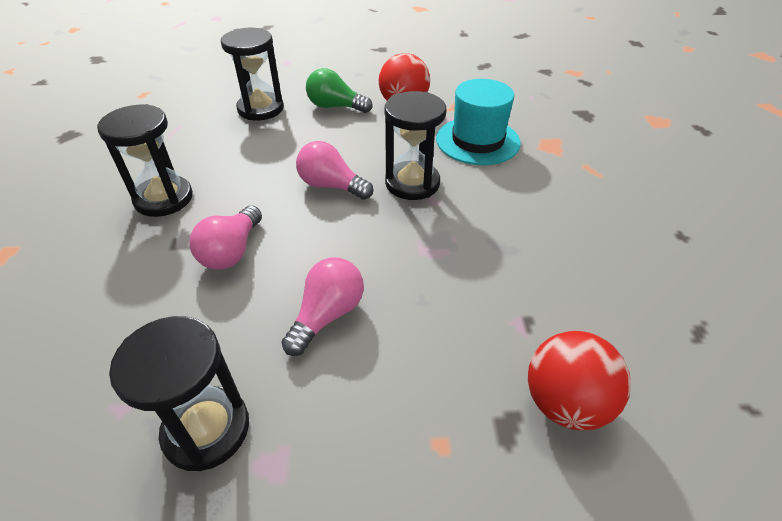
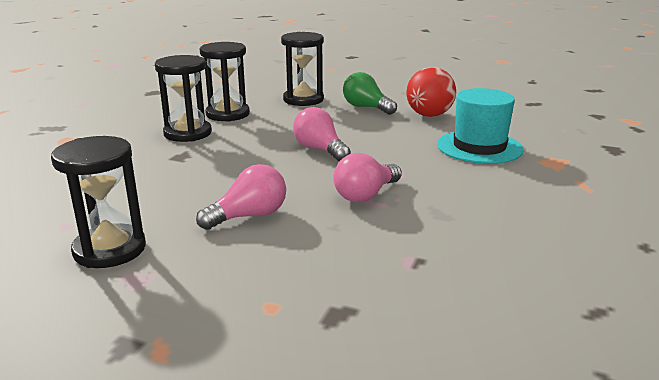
camera: 25 degrees right, 20 degrees down
(232, 251) = (210, 168): pink light bulb -> pink light bulb (366, 195)
(412, 183) = (391, 161): black hourglass -> black hourglass (227, 114)
(565, 403) = (405, 316): red ball -> none

